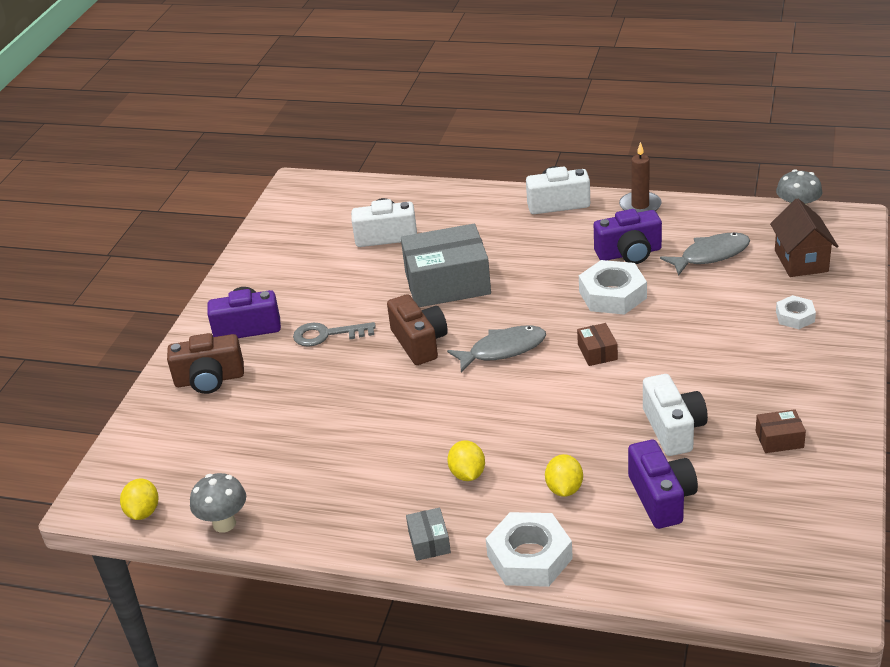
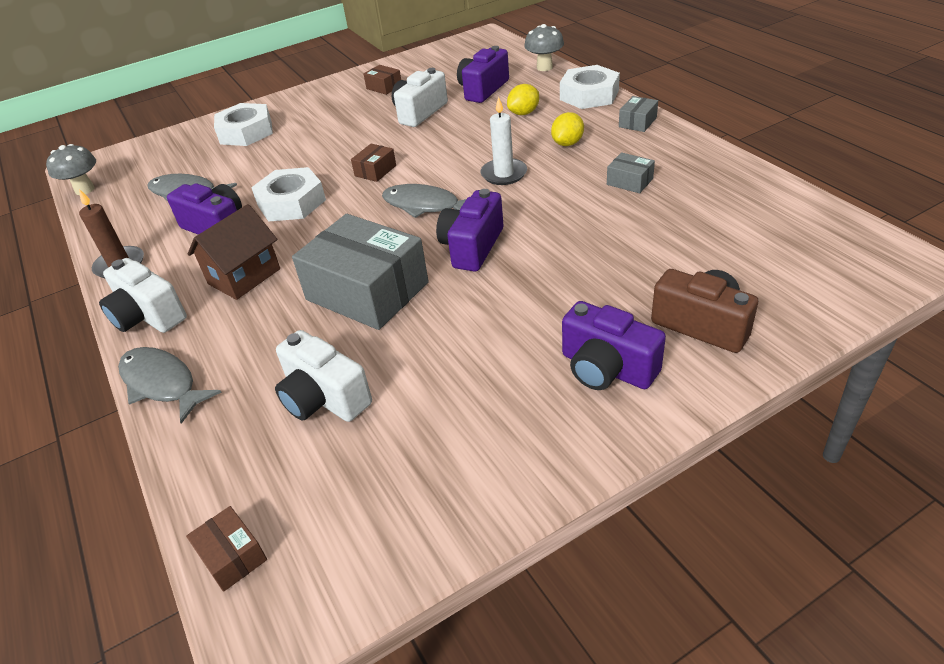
camera: 135 degrees left, 5 degrees up
(143, 512) = (852, 229): yellow lemon -> none
(224, 524) = (779, 190): grey mushroom -> grey mushroom (544, 67)
(327, 335) = (536, 304): grey key -> none
(340, 186) = (232, 556): none -> brown box
(362, 462) = (629, 181): none -> grey box
(419, 343) = (472, 247): brown camera -> purple camera
(481, 410) = (504, 174): none -> white candle
(483, 194) = (162, 384): none -> grey fish
(795, 317) = (246, 132): white nut -> white nut, size x1.77
(801, 261) = (165, 159): brown house -> brown house (244, 276)

